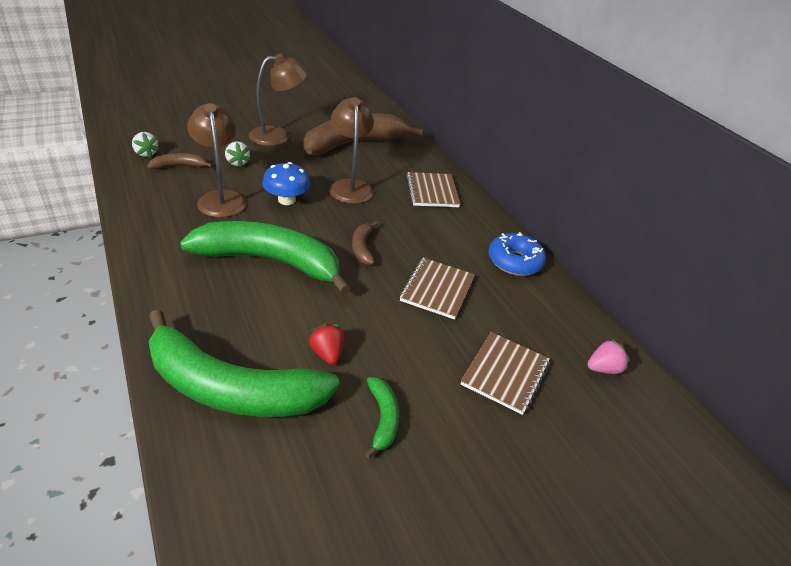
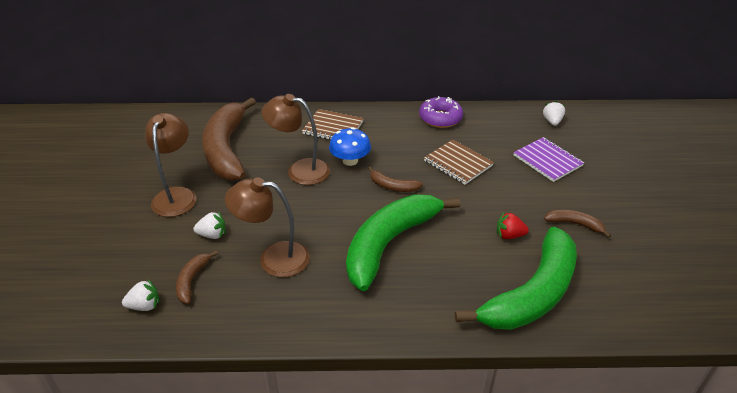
camera: 60 degrees left, 0 degrees up
(286, 200) = (301, 214): blue mushroom -> blue mushroom (350, 160)
(383, 418) = (574, 224): green banana -> brown banana
(505, 373) = (547, 161): brown notebook -> purple notebook
(514, 261) = (440, 118): blue donut -> purple donut
(603, 368) = (552, 121): pink strawberry -> white strawberry

